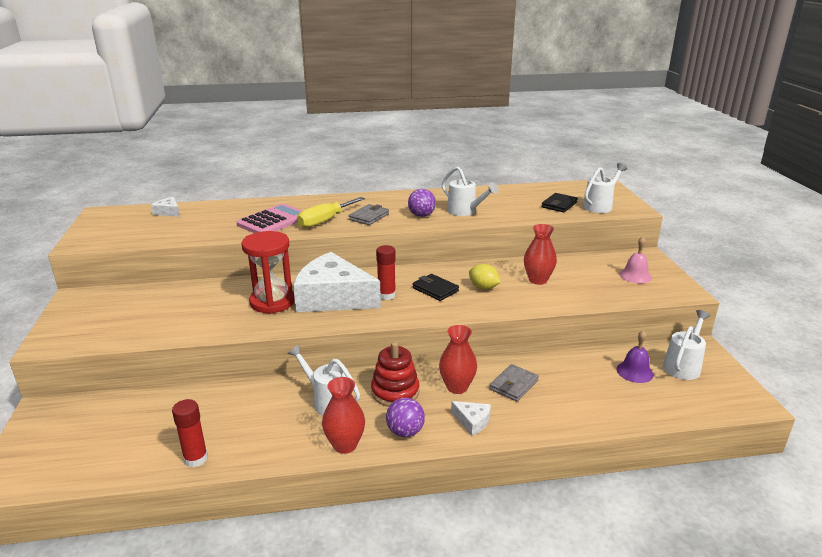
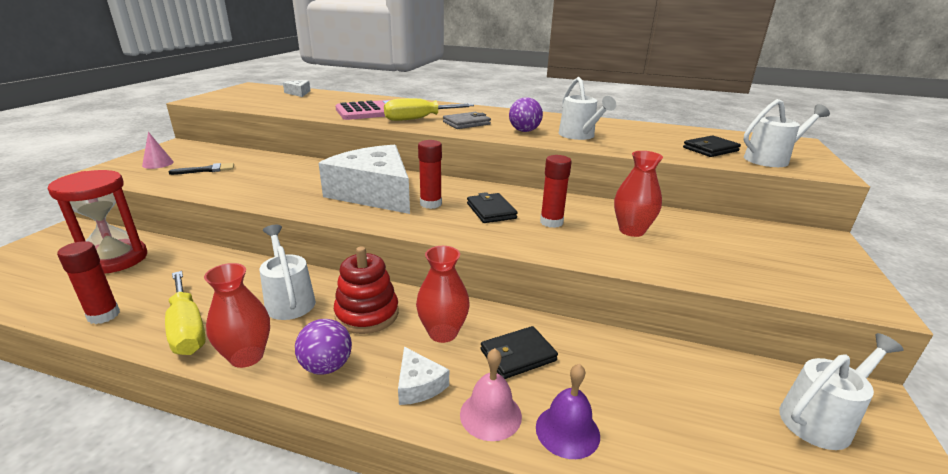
camera: 25 degrees right, 0 degrees up
(92, 320) = (158, 163): none -> pink cone
(153, 314) = (207, 170): none -> black brush
(272, 302) = (314, 183): red hourglass -> red hourglass (115, 259)
(277, 444) = (187, 329): none -> yellow screwdriver
(483, 287) = (551, 222): yellow lemon -> red glue stick
(513, 385) = (518, 355): grey wallet -> black wallet
(634, 372) = (722, 399): purple bell -> purple bell (567, 431)
(635, 275) = (788, 259): pink bell -> pink bell (490, 415)

